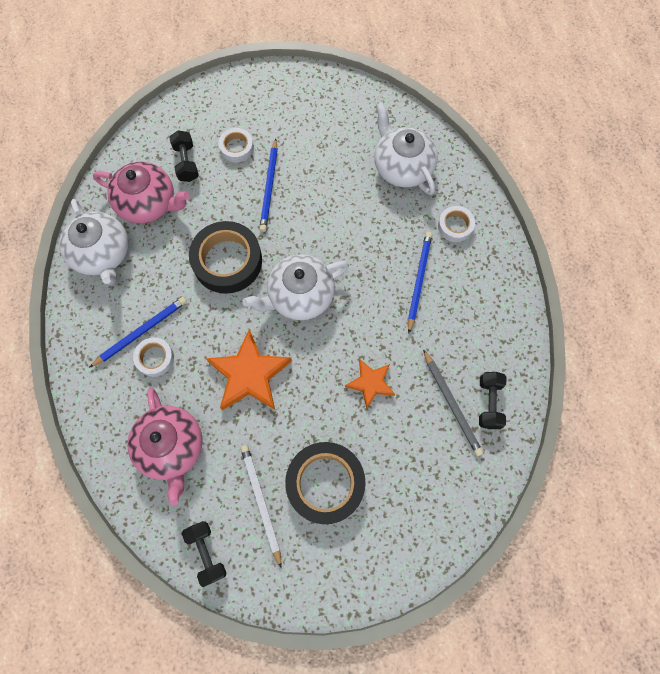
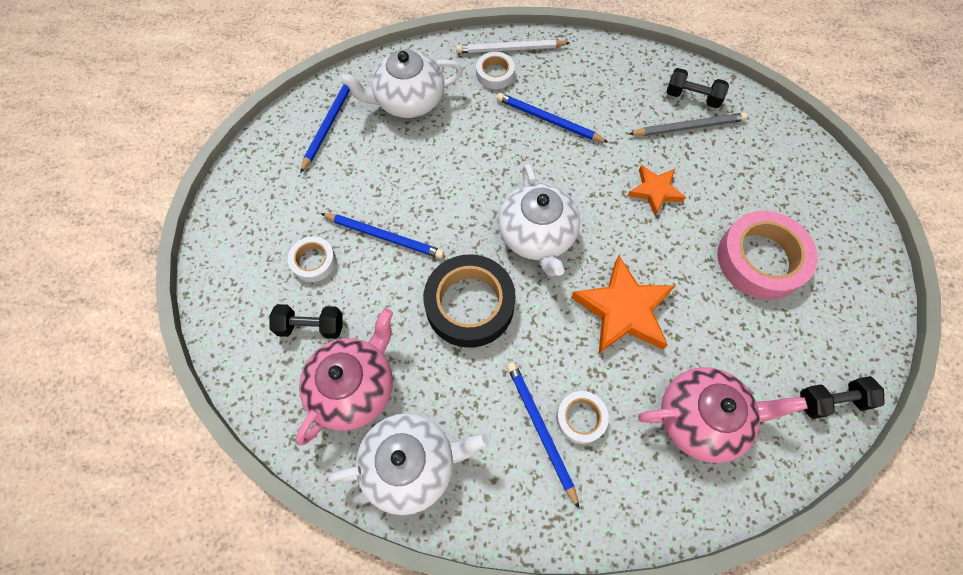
camera: 75 degrees left, 5 degrees down
(261, 502) = (776, 329): white pencil -> white pencil (510, 49)
(325, 483) = (760, 259): black tape -> pink tape
(360, 118) = (329, 124): none -> blue pencil

